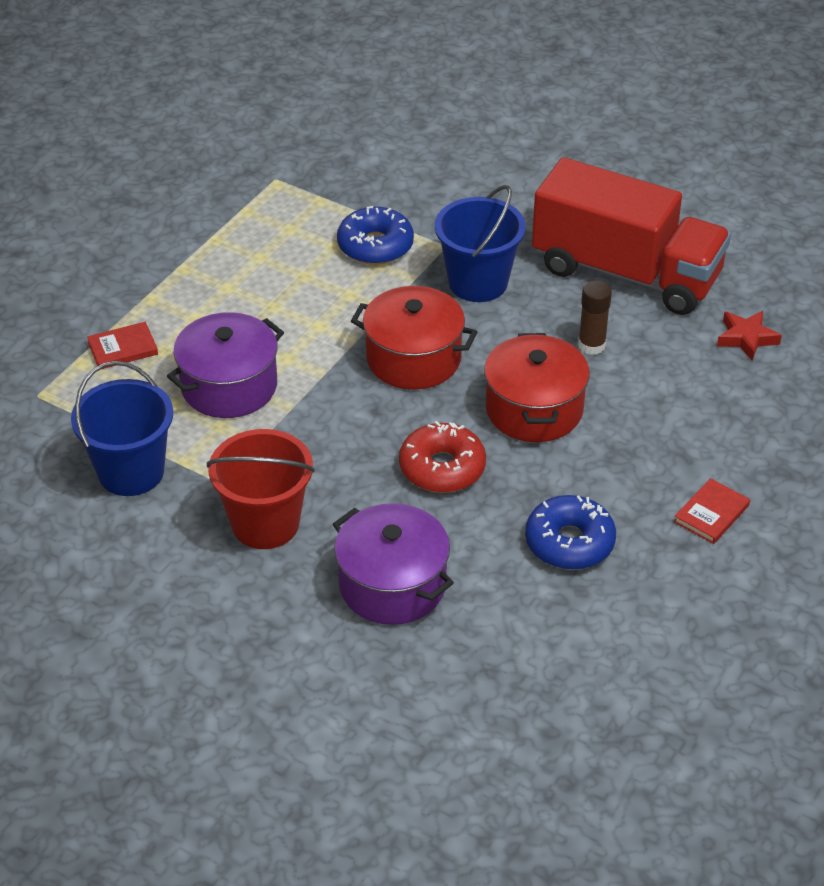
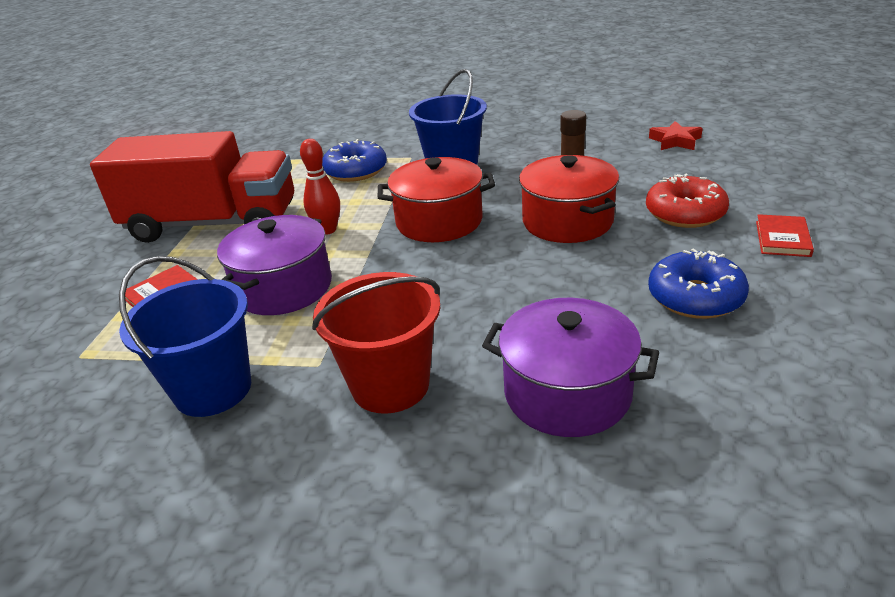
camera: 20 degrees left, 10 degrees down
(302, 326) = (327, 230): none -> red bowling pin
(442, 468) = (528, 282): red donut -> red donut (685, 213)
(626, 273) = (555, 135): red truck -> red truck (213, 224)

